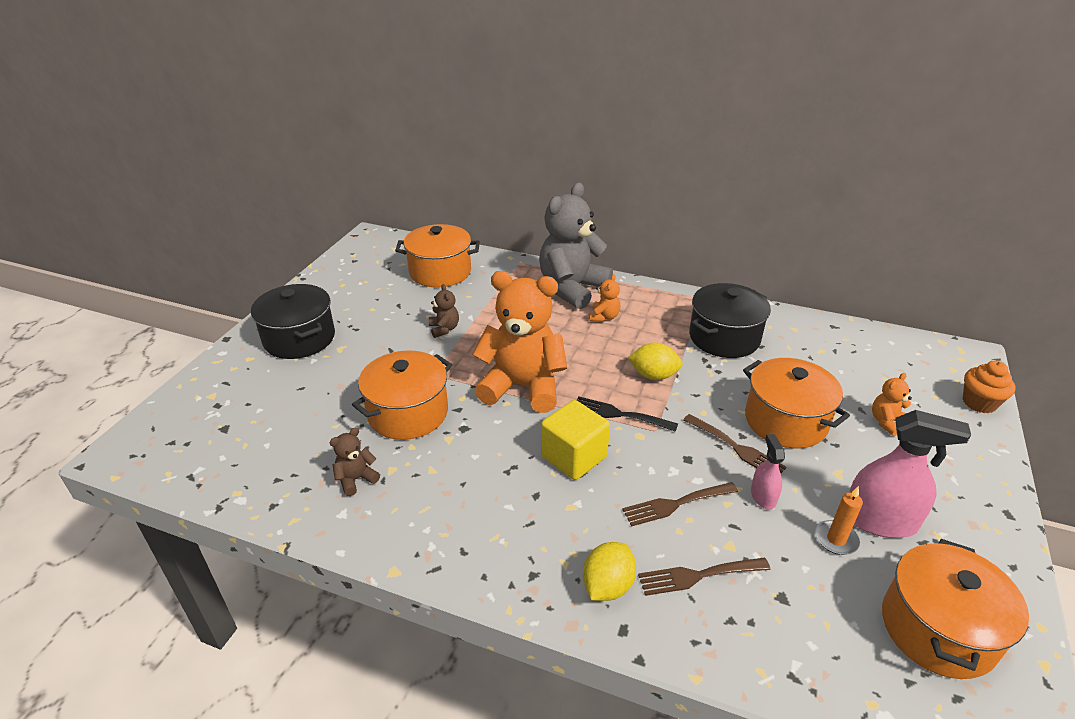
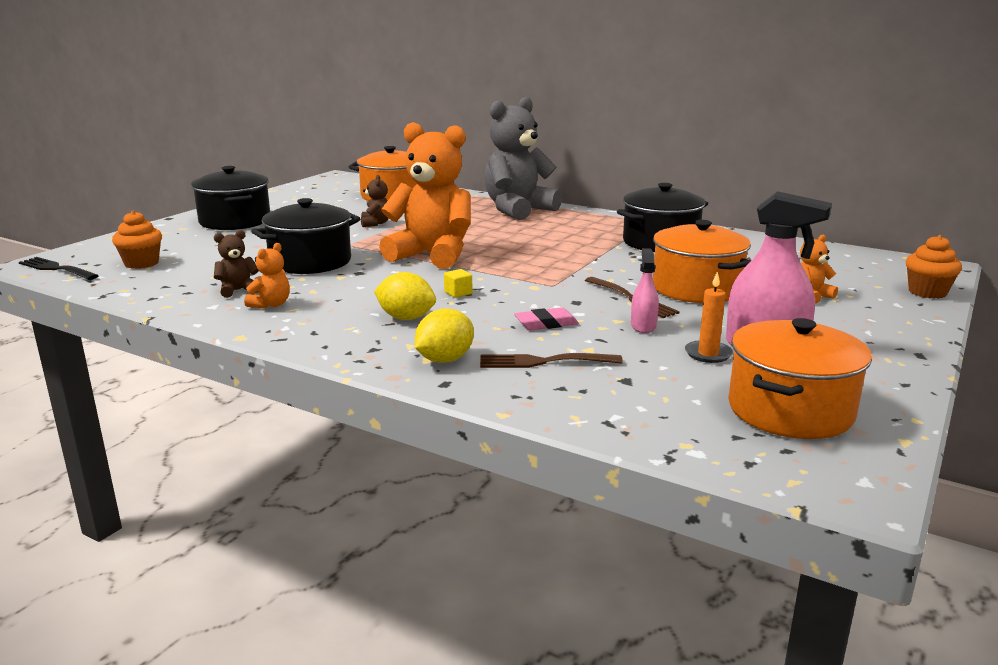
camera: 10 degrees right, 15 degrees down
(234, 437) = (141, 263): none -> orange cupcake
(408, 413) = (310, 262): orange pot -> black pot
(574, 457) = (458, 293): yellow cube -> yellow cube, size x0.42
(604, 317) = (540, 226): orange teddy bear -> orange teddy bear (271, 305)
(619, 414) = (520, 275): black fork -> black fork (56, 269)
(653, 375) = (571, 257): yellow lemon -> yellow lemon (406, 318)
(675, 504) = (546, 324): brown fork -> pink eraser

